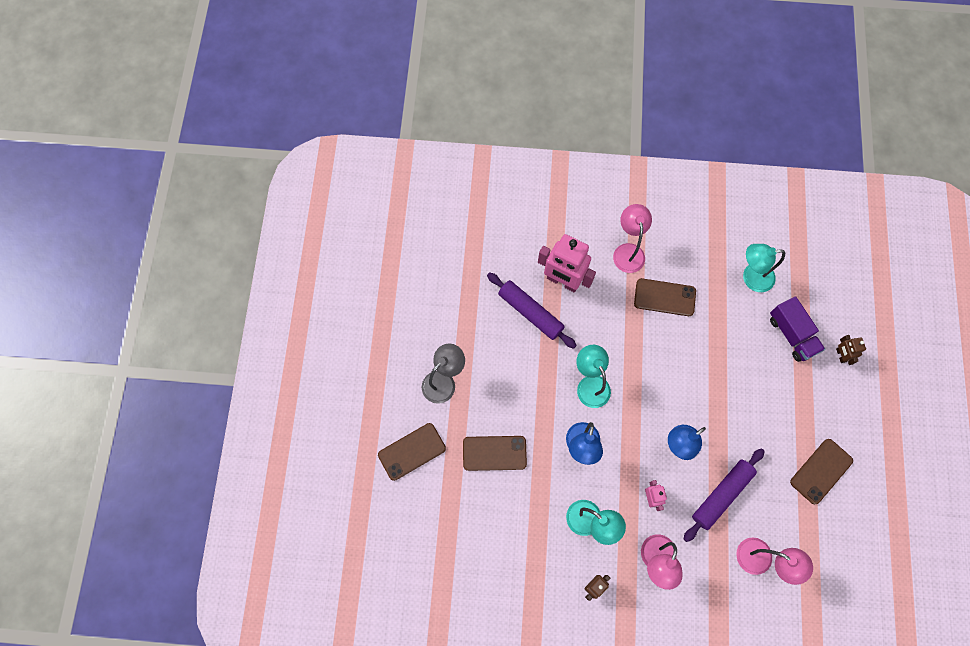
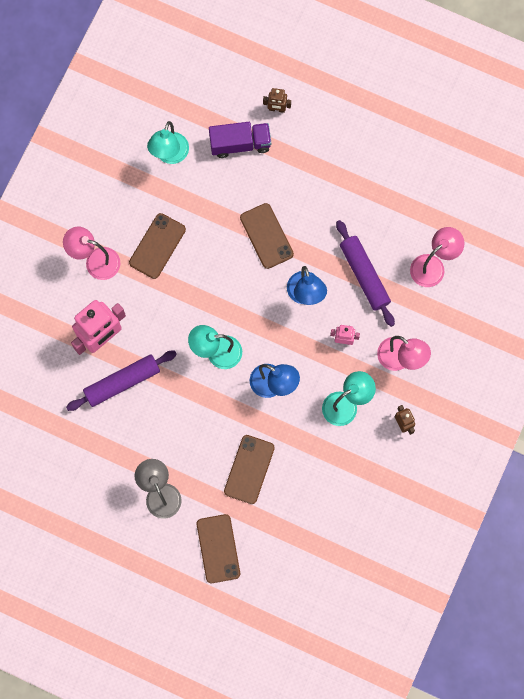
camera: 70 degrees left, 5 degrees up
(821, 471) = (375, 177): brown phone -> brown phone (266, 236)

